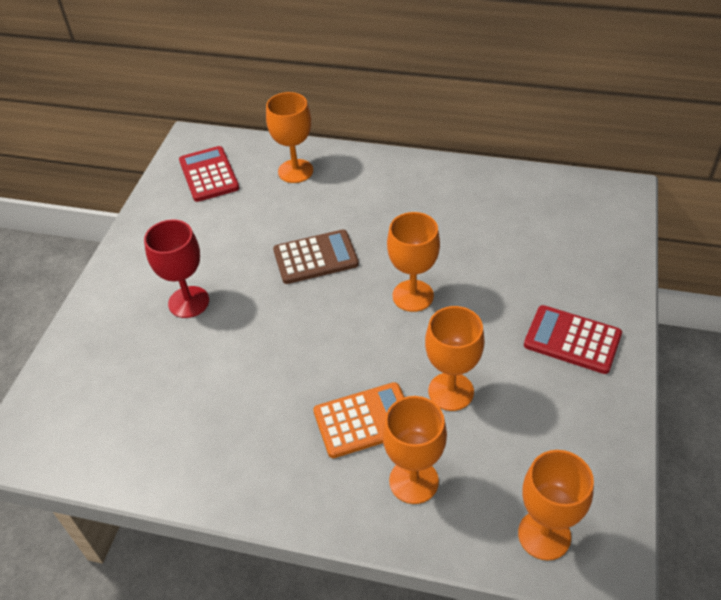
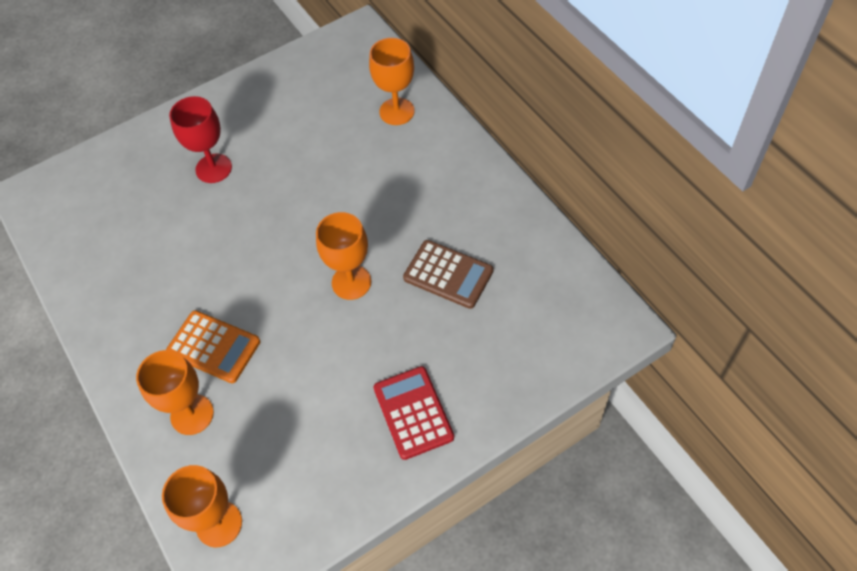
camera: 45 degrees right, 10 degrees up
(209, 175) = (336, 70): red calculator -> none
(315, 257) = (326, 197): brown calculator -> brown calculator (448, 274)
(451, 391) = (287, 375): orange goblet -> none

